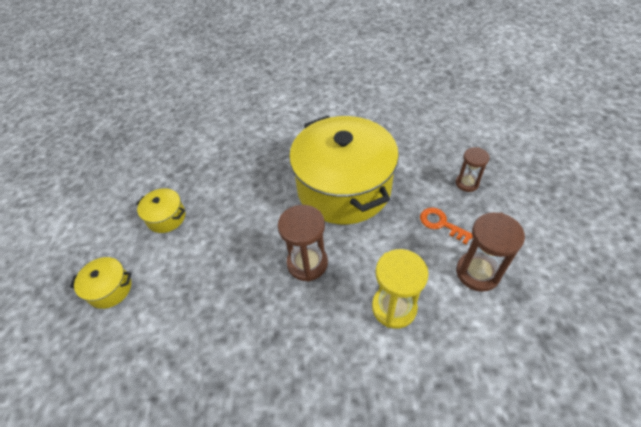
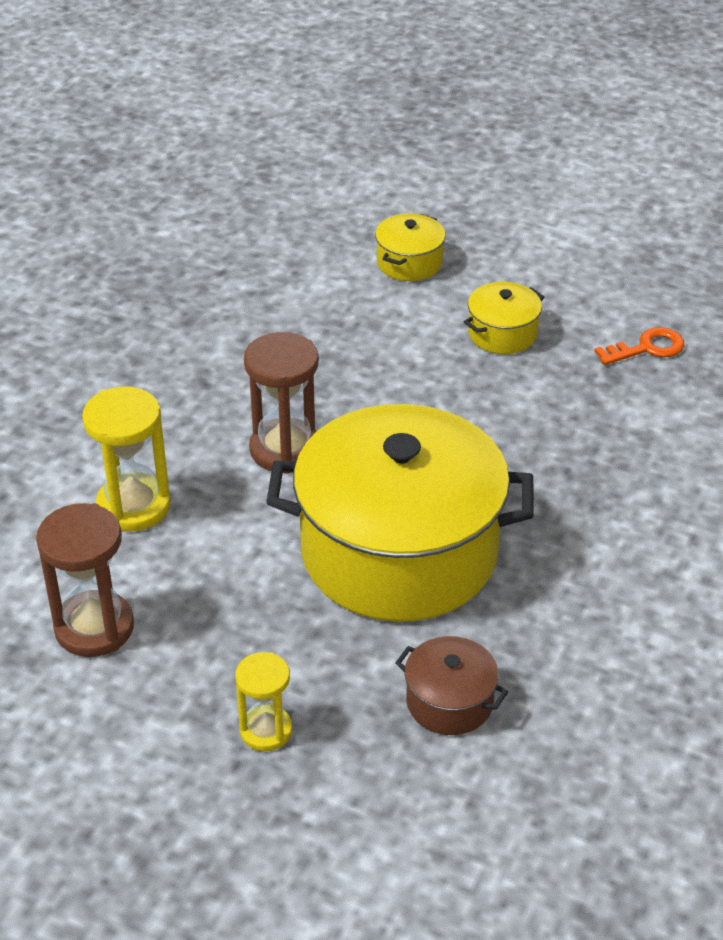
camera: 115 degrees right, 10 degrees down
(405, 142) = (449, 702): none -> brown pot
(441, 224) = (215, 638): orange key -> orange key (647, 348)
(467, 183) = (266, 730): brown hourglass -> yellow hourglass

